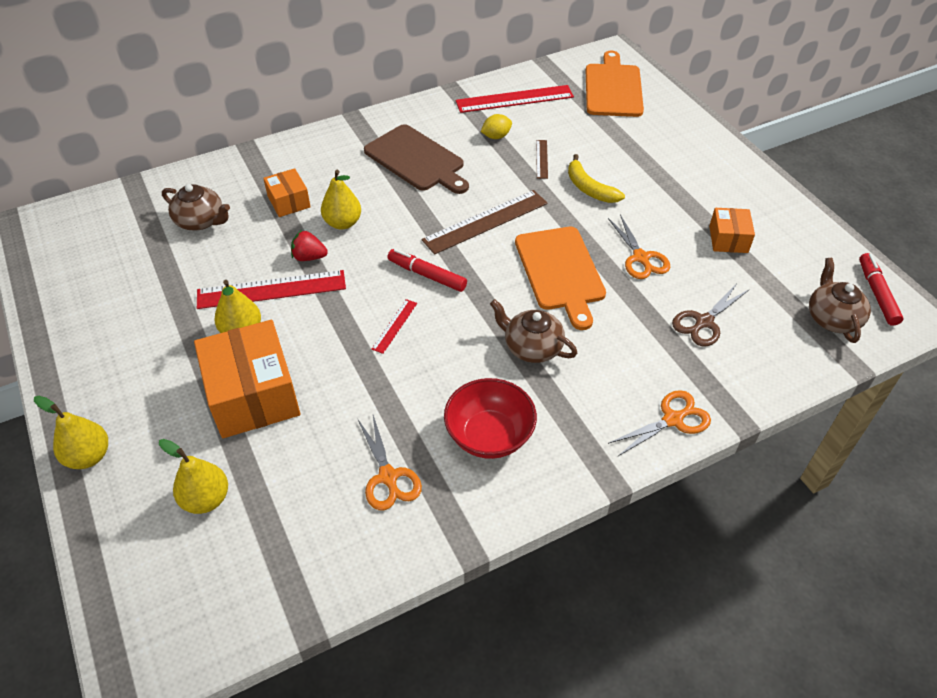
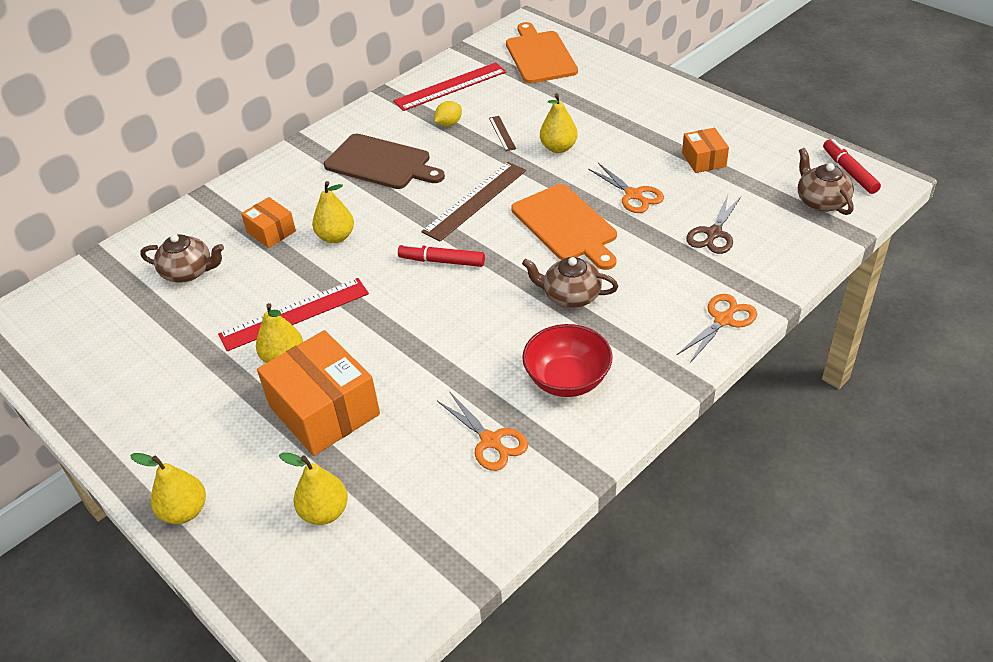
camera: 15 degrees left, 5 degrees down
(309, 257) = (318, 276): red strawberry -> none
(394, 326) = (433, 313): red ruler -> none
(589, 188) = (558, 148): yellow banana -> yellow pear

